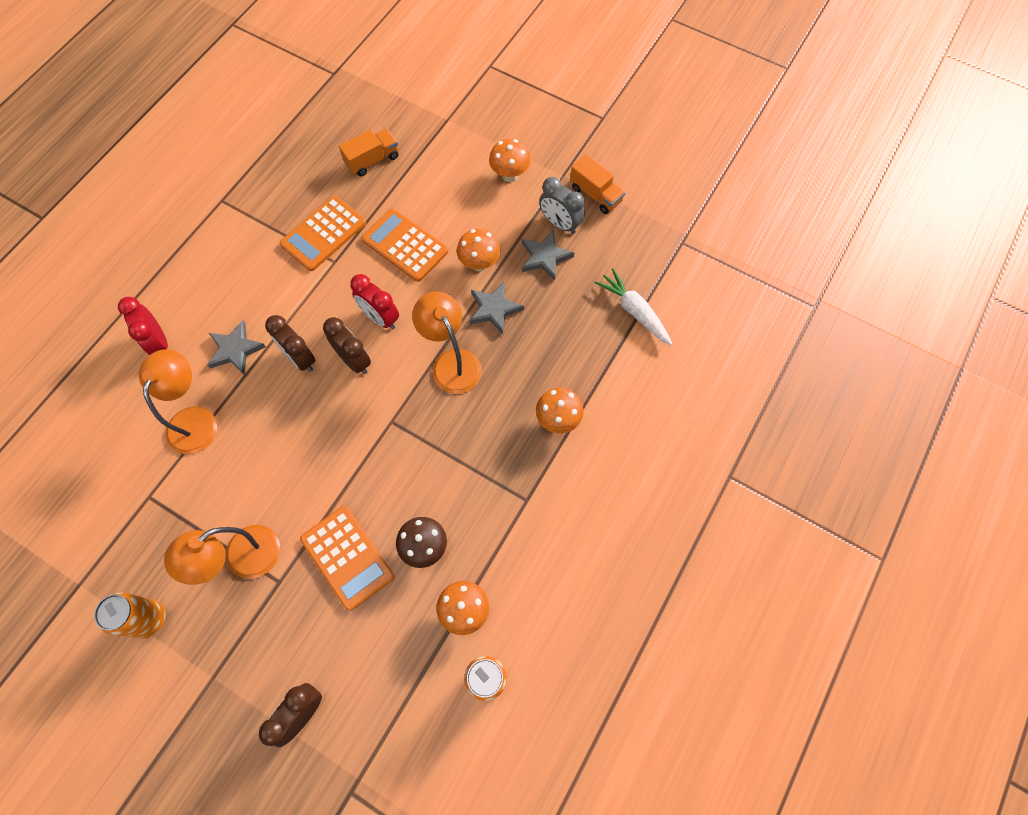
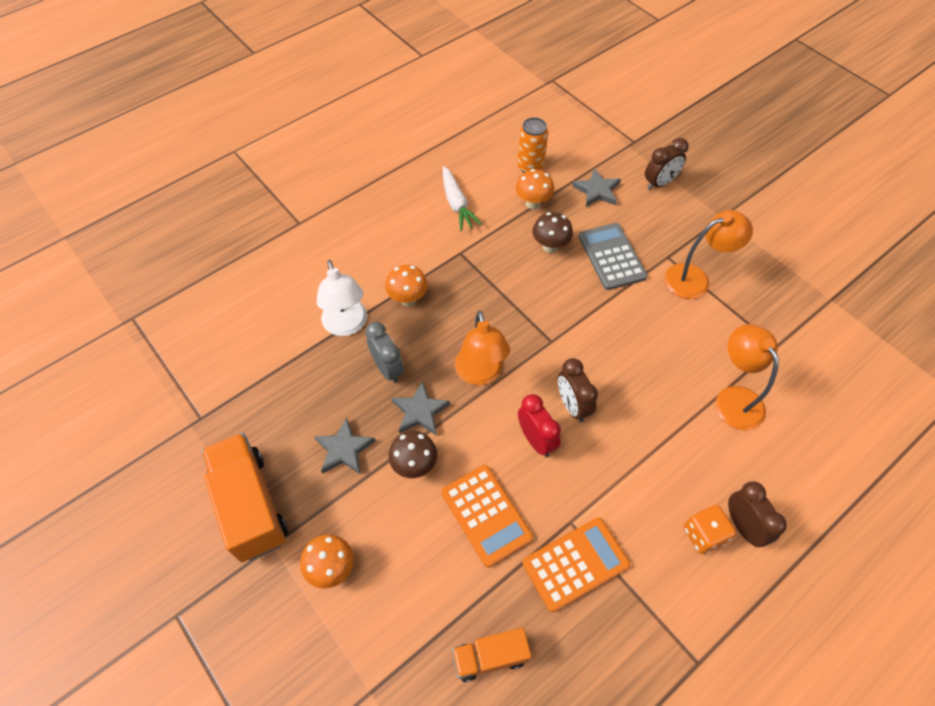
camera: 160 degrees left, 10 degrees down
(149, 619) = (770, 262): orange can -> none
(158, 342) = (774, 489): red clock -> none
(195, 419) = (734, 398): orange lamp -> orange lamp turned 135 degrees clockwise
(221, 286) = (703, 534): none -> orange dice
(235, 350) = (691, 454): grey star -> grey star (597, 190)
(300, 358) = (626, 424): brown clock -> brown clock (743, 526)
(347, 557) = (611, 256): orange calculator -> grey calculator
(479, 264) = (414, 465): orange mushroom -> brown mushroom
(560, 224) = (308, 482): grey clock -> grey clock (388, 368)
(595, 194) = (250, 505): orange truck -> orange truck, size x1.78
(605, 369) = (347, 325): none -> white lamp
(634, 311) = (290, 366): white carrot -> white carrot (457, 204)

